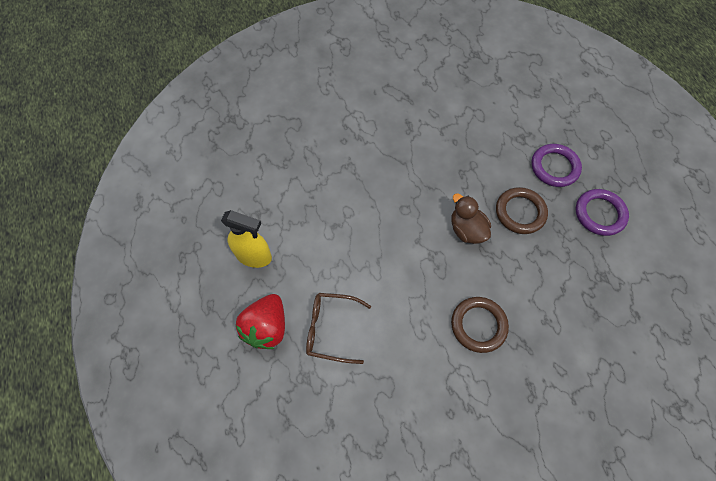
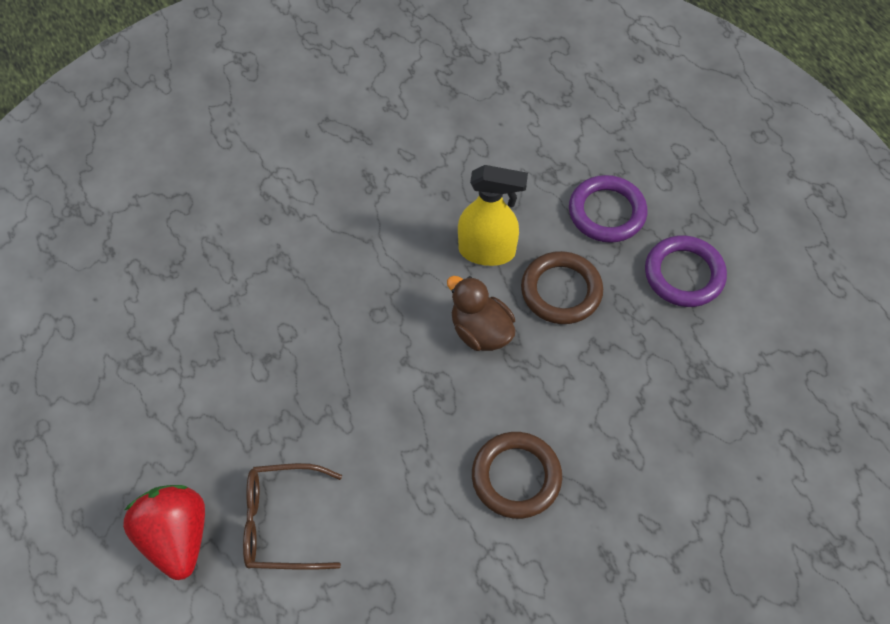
camera: 10 degrees left, 5 degrees down
(254, 256) = (140, 427): yellow spray bottle -> yellow spray bottle (487, 251)
(266, 327) = (176, 538): red strawberry -> red strawberry turned 150 degrees clockwise

